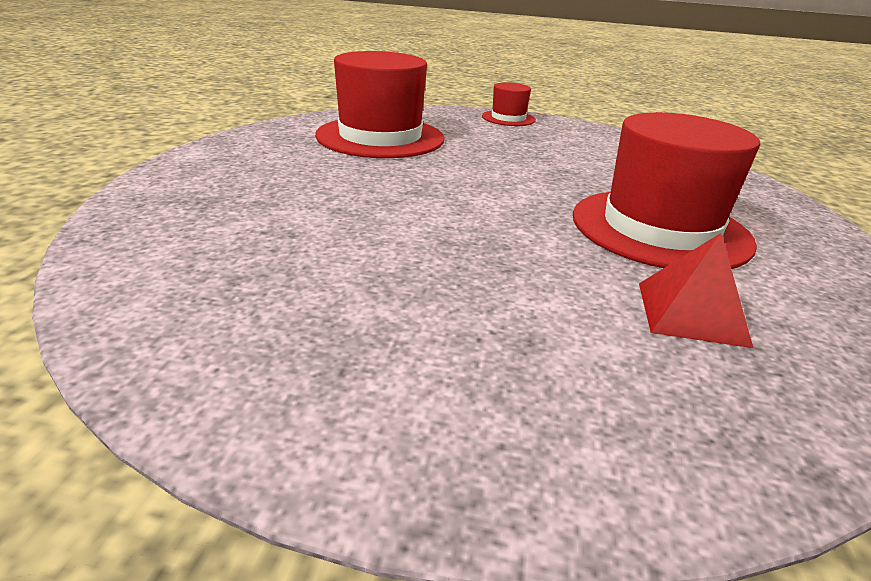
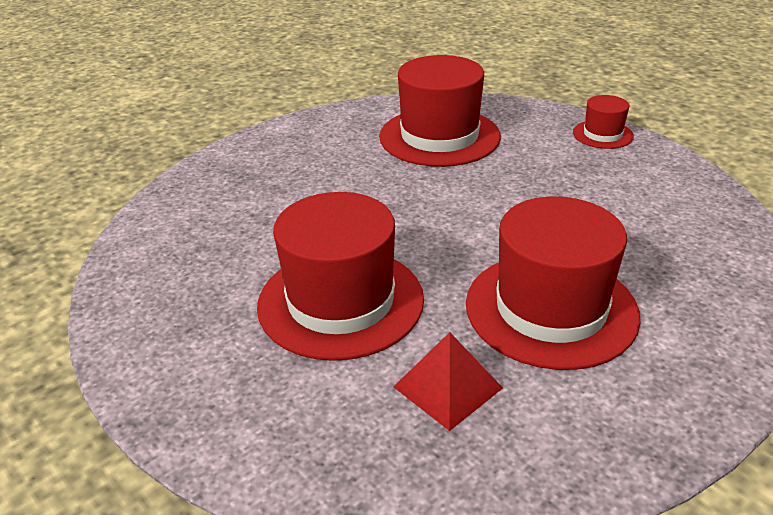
camera: 40 degrees right, 5 degrees up
(485, 279) = (341, 301): none -> red hat

